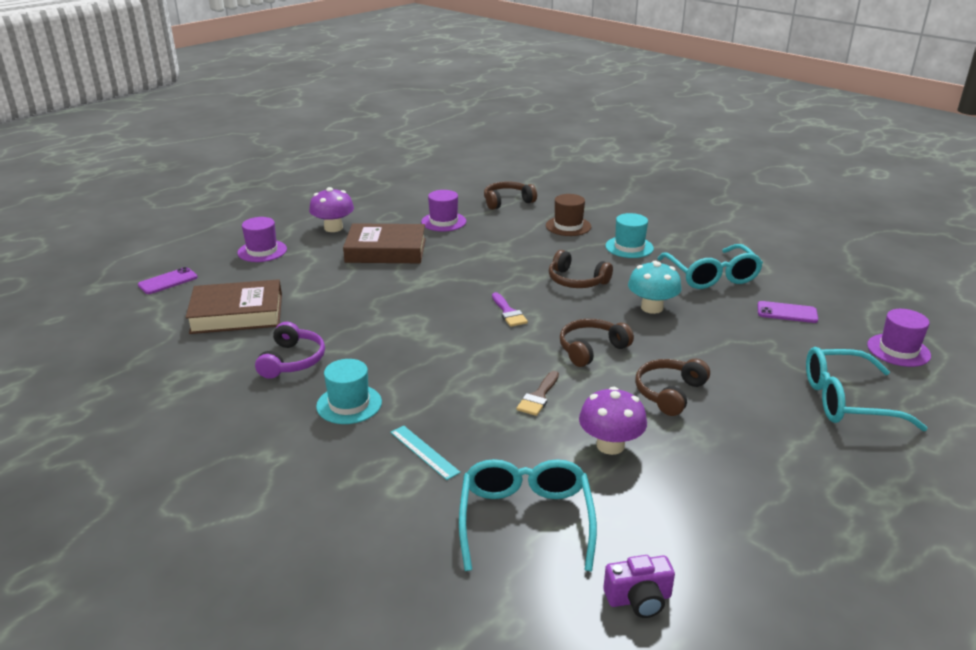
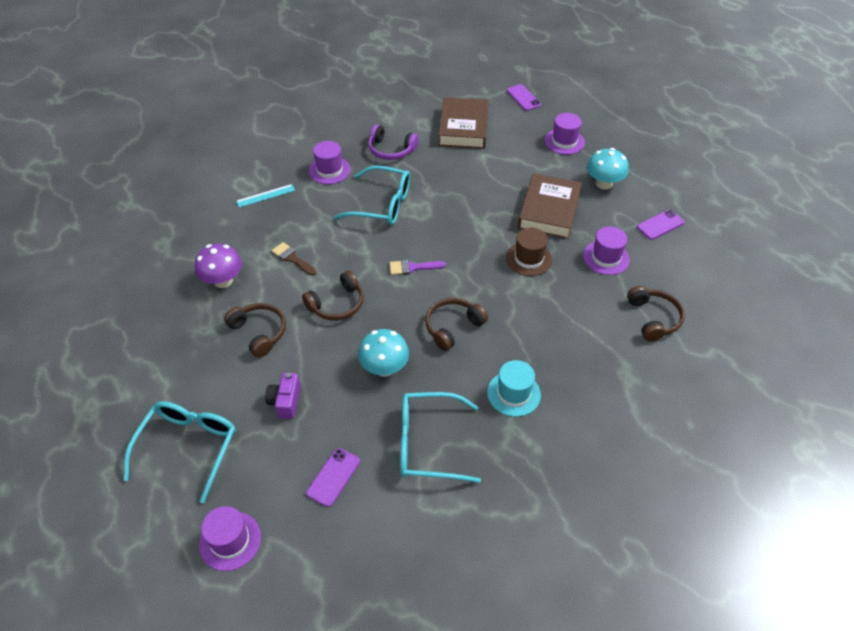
camera: 105 degrees right, 20 degrees up
(333, 228) = (603, 183): purple mushroom -> turquoise mushroom
(349, 404) = (329, 170): turquoise hat -> purple hat
(388, 203) = (660, 225): none -> purple phone
(525, 520) = (185, 226): turquoise glasses -> turquoise glasses (382, 204)
(568, 226) = (577, 355): brown hat -> brown hat (529, 259)
(591, 349) = (337, 304): brown headphones -> brown headphones turned 75 degrees clockwise
(639, 599) = (104, 255): purple camera -> purple camera (285, 401)

